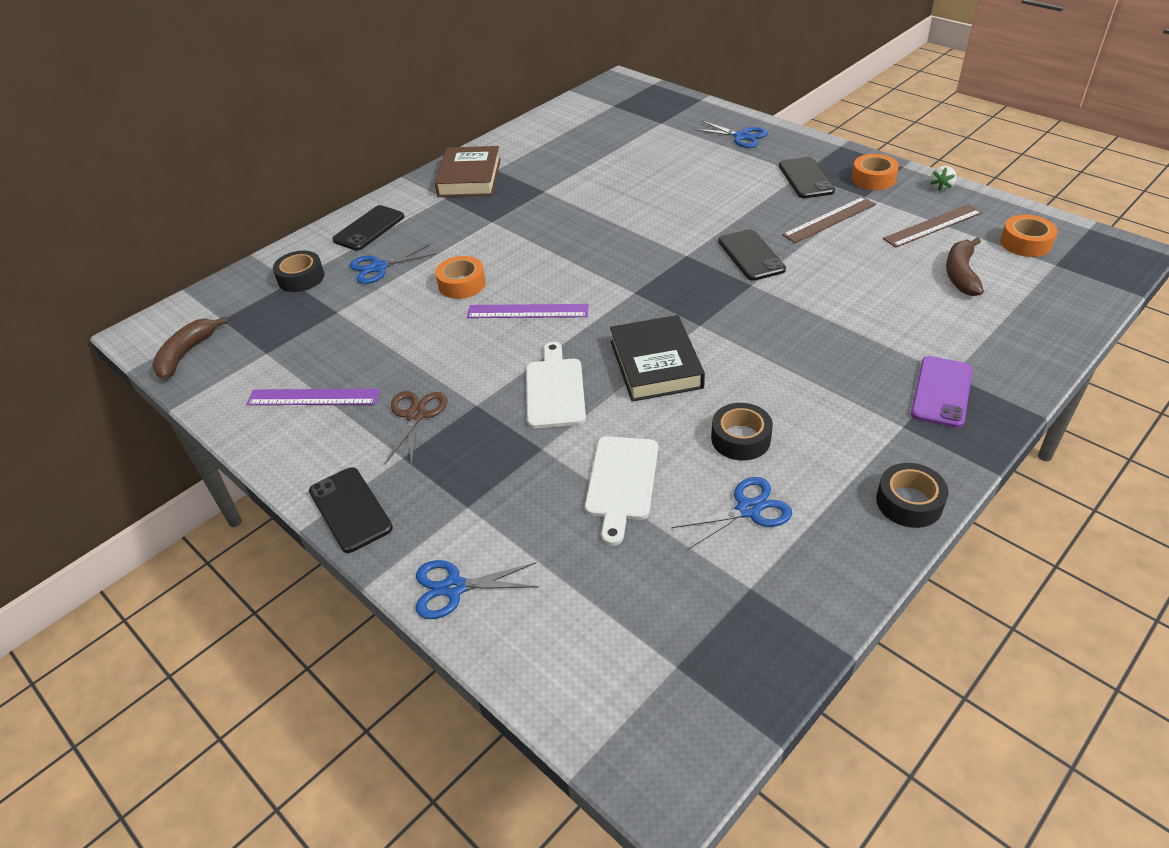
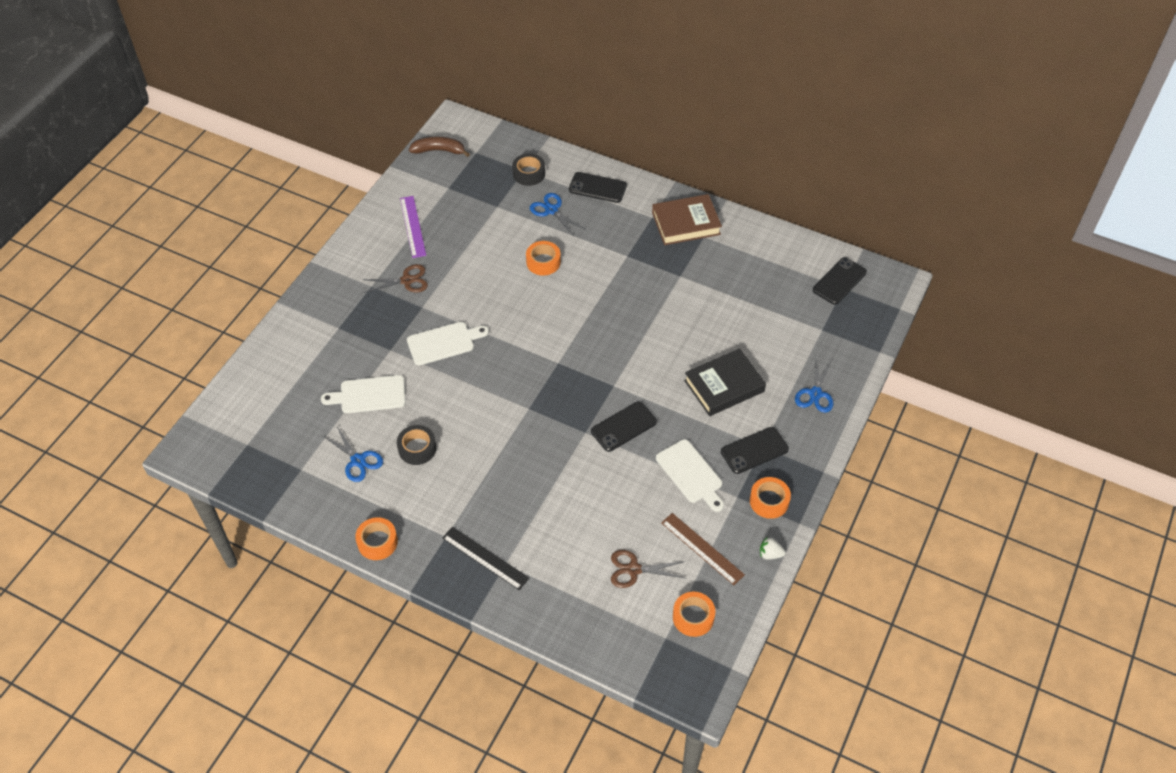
camera: 70 degrees right, 10 degrees up
(350, 509) = (327, 277): black phone -> black phone (839, 281)
(454, 588) = (282, 339): blue scissors -> none
(527, 311) = (521, 307): purple ruler -> none
(655, 364) = (480, 391): black book -> black book (724, 386)
(829, 220) = (691, 474): brown ruler -> white cutting board
(909, 502) = (377, 542): black tape -> orange tape
(941, 392) = (485, 558): purple phone -> black ruler
(961, 274) = (633, 569): brown banana -> brown scissors

